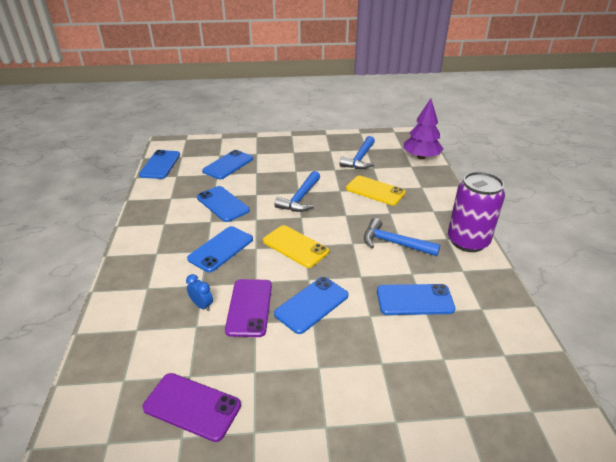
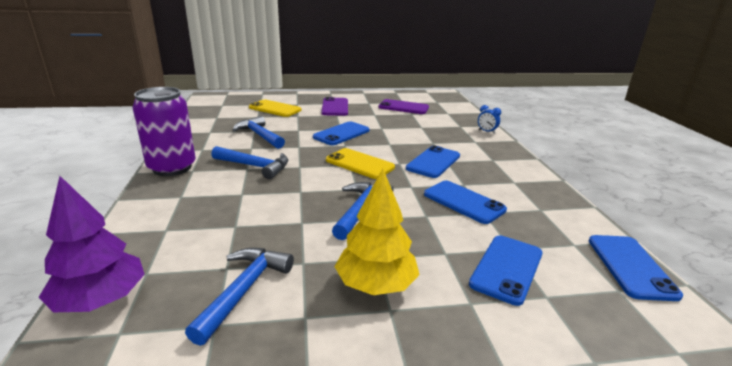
camera: 175 degrees right, 10 degrees down
(202, 305) = (424, 134): blue clock -> blue clock (486, 131)
(249, 307) = (388, 133): purple phone -> purple phone (335, 107)
(298, 160) = (376, 284): none -> yellow tree
(375, 191) = (246, 222): yellow phone -> yellow phone (275, 109)
(414, 300) = (259, 135): blue phone -> blue hammer

